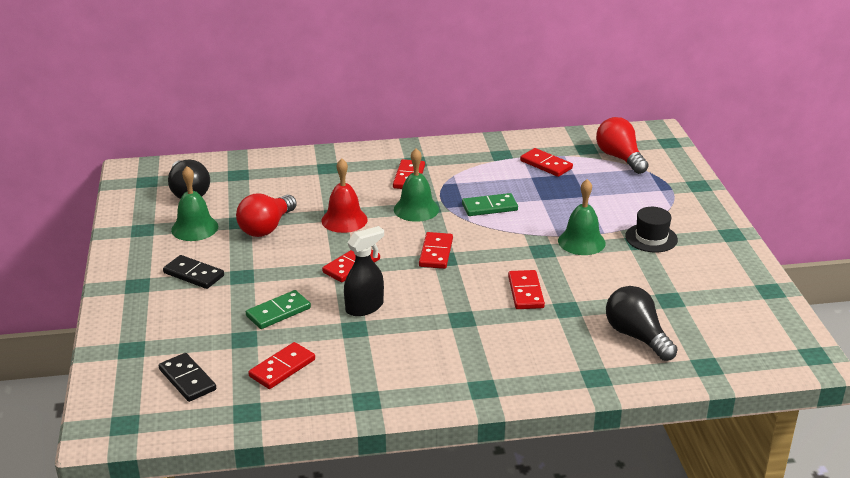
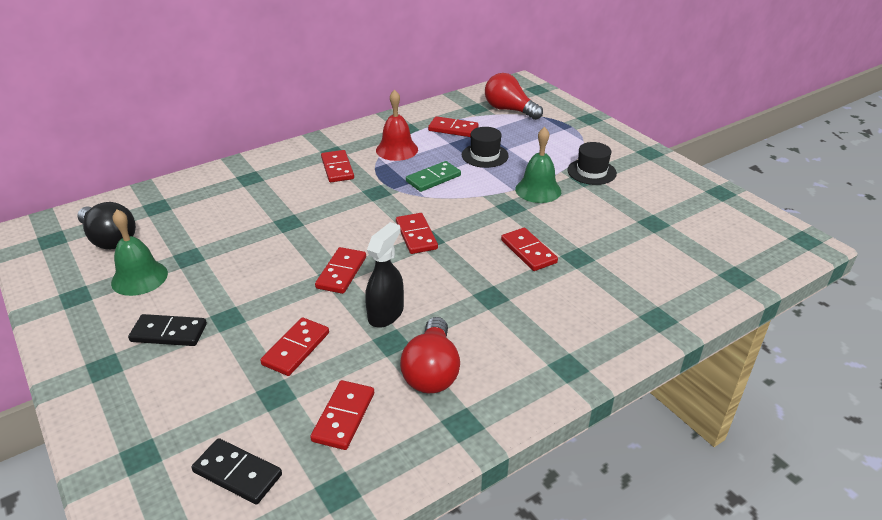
camera: 25 degrees left, 5 degrees up
(266, 227) = (223, 255): red light bulb -> red light bulb (432, 371)
(278, 312) = (296, 348): green domino -> red domino
(344, 220) = (301, 226): red bell -> red bell (397, 150)
(416, 209) = (366, 197): green bell -> none
(556, 197) = (485, 155): none -> black hat
(637, 336) = (657, 266): black light bulb -> none

